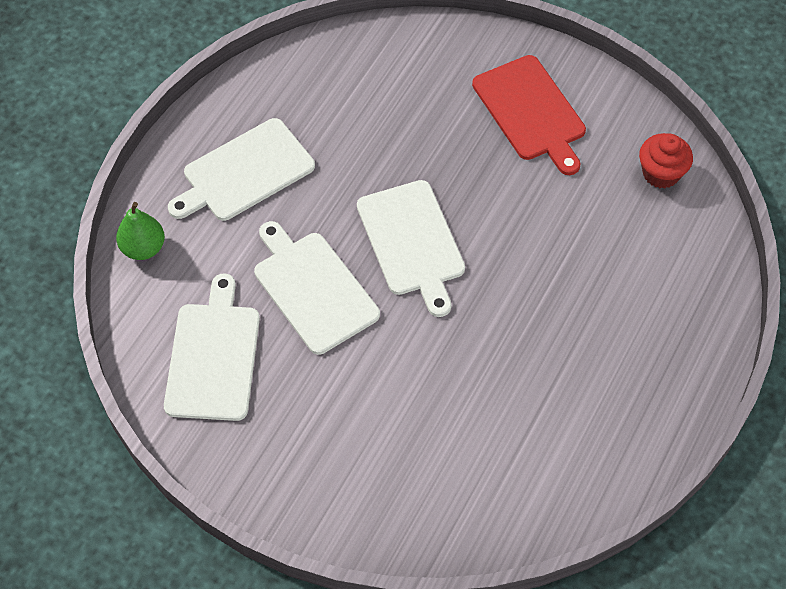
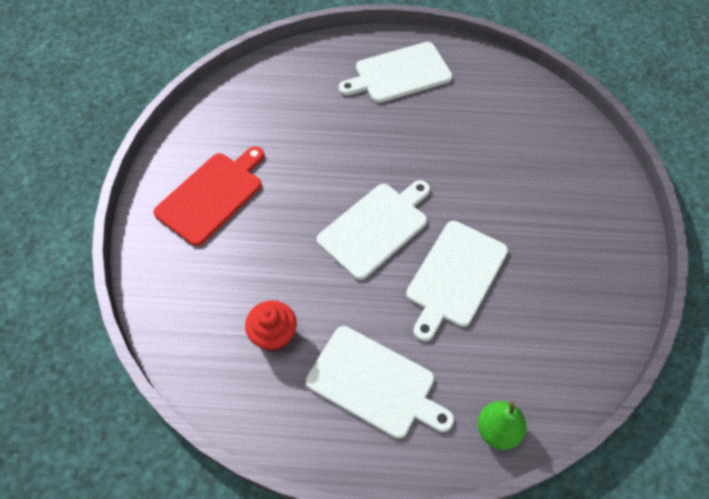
camera: 115 degrees left, 0 degrees up
(213, 356) = (555, 319): white cutting board -> white cutting board (399, 73)
(661, 173) = (236, 102): red cupcake -> red cupcake (274, 335)

